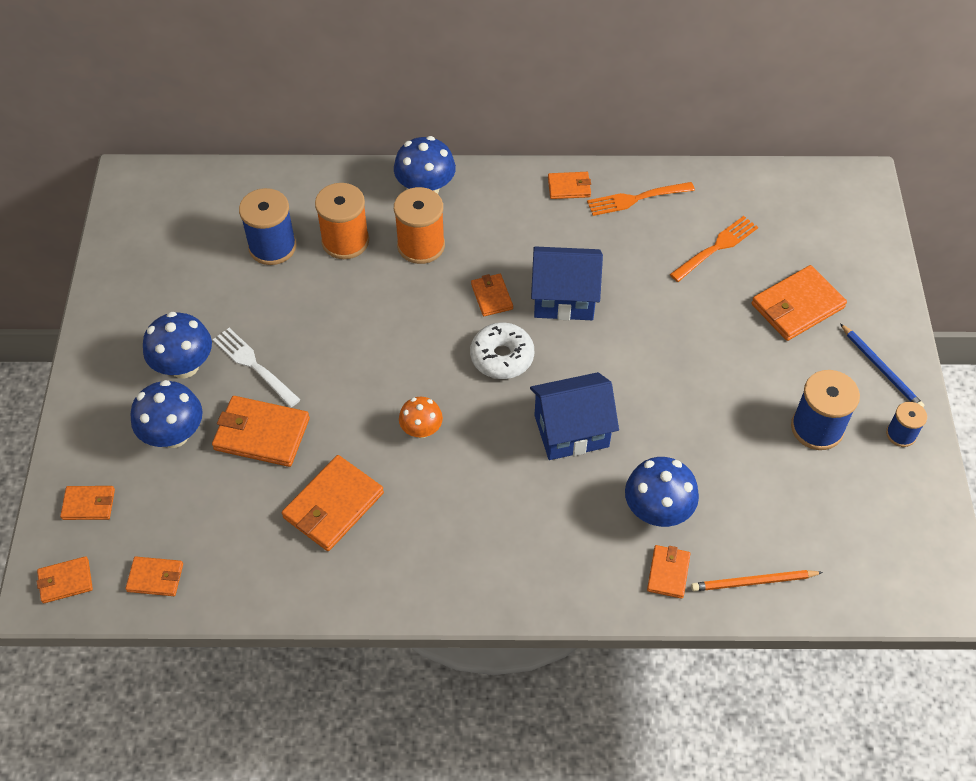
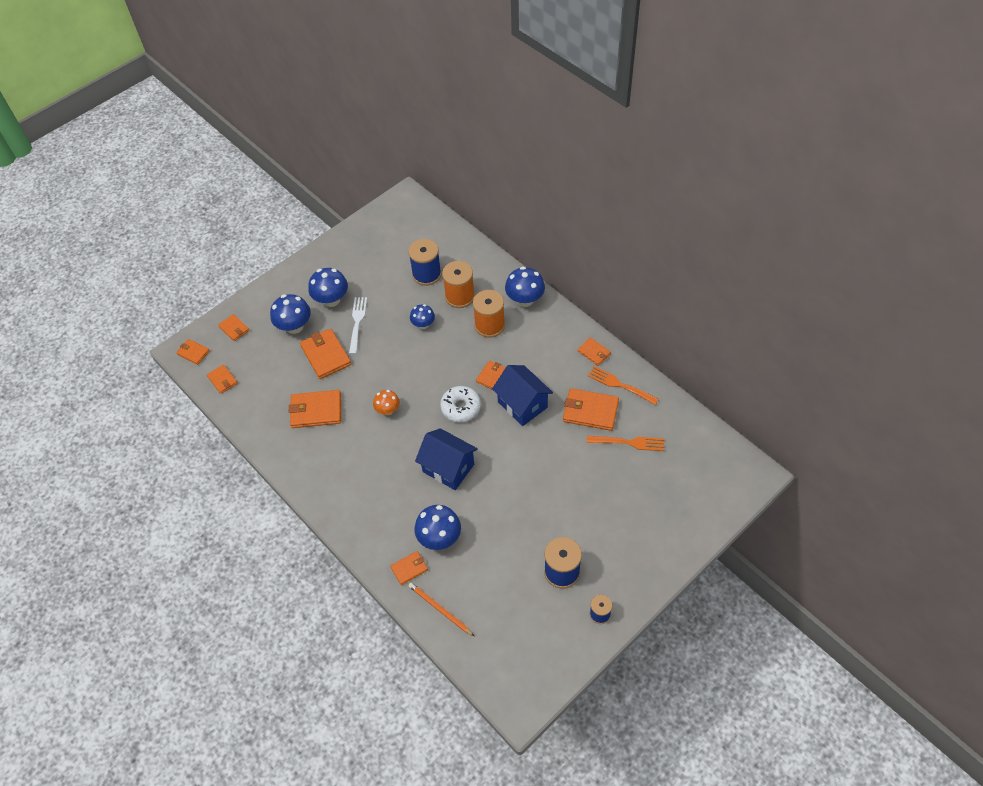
camera: 50 degrees right, 0 degrees up
(341, 304) = (423, 324): none -> blue mushroom
(797, 306) = (631, 506): orange wallet -> orange wallet (590, 411)
(881, 369) = (633, 575): blue pencil -> none

